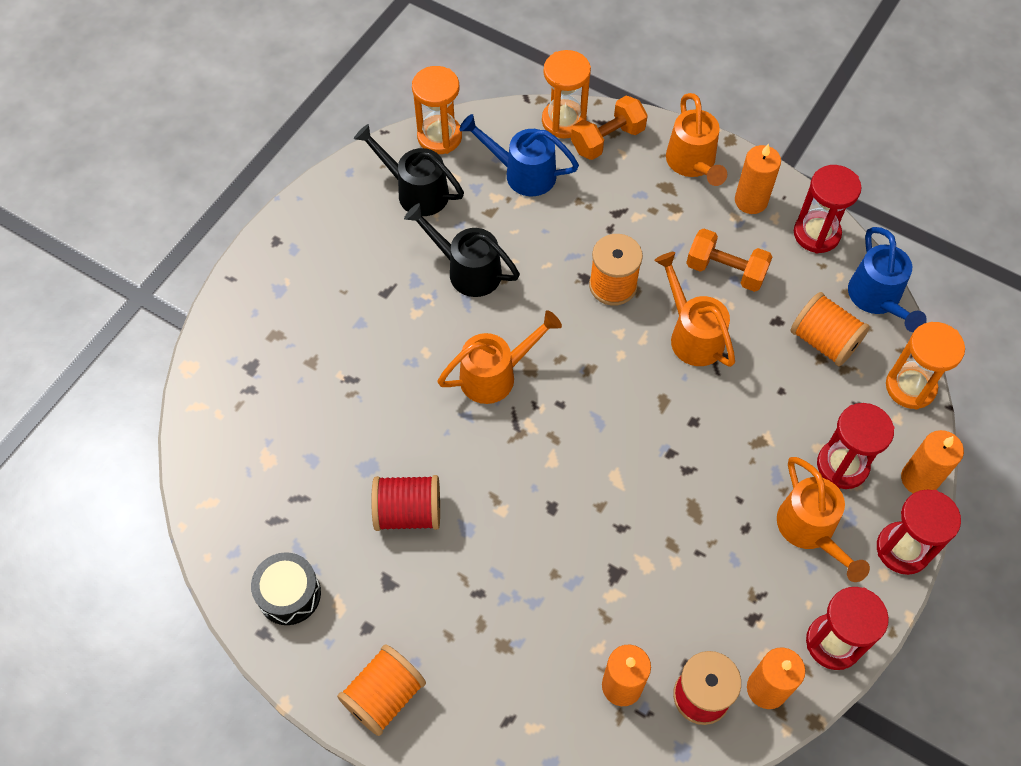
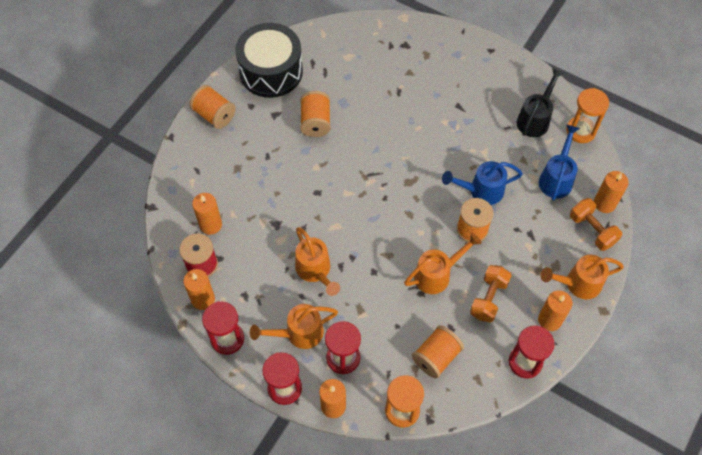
camera: 90 degrees right, 0 degrees up
(289, 594) = (271, 71): black drum -> black drum, size x1.92
(408, 512) = (315, 122): red spool -> orange spool
(467, 270) = (477, 148): black watering can -> none
(495, 375) = (403, 163): orange watering can -> orange watering can (315, 271)
(564, 121) = (604, 203): orange hourglass -> orange candle
(877, 299) = (472, 397): blue watering can -> blue watering can (481, 191)

